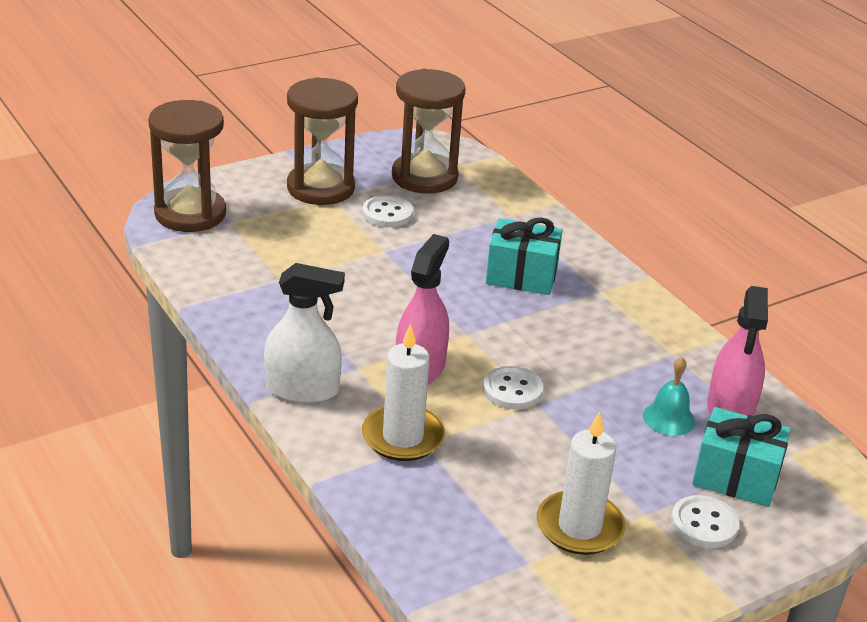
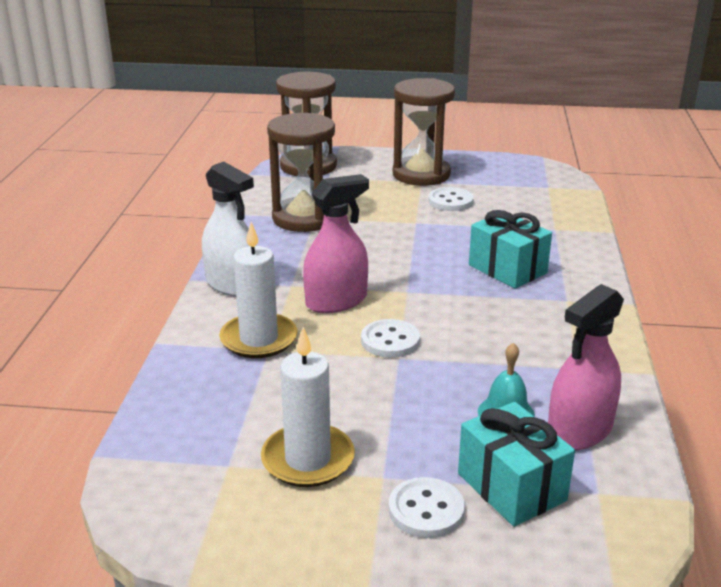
camera: 40 degrees right, 5 degrees down
(424, 177) = (513, 187): brown hourglass -> brown hourglass (304, 218)

